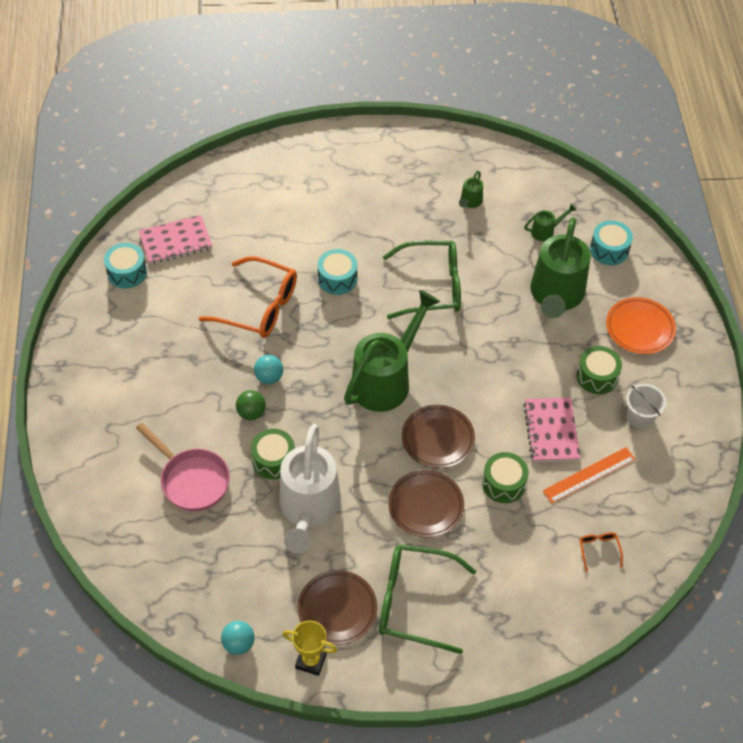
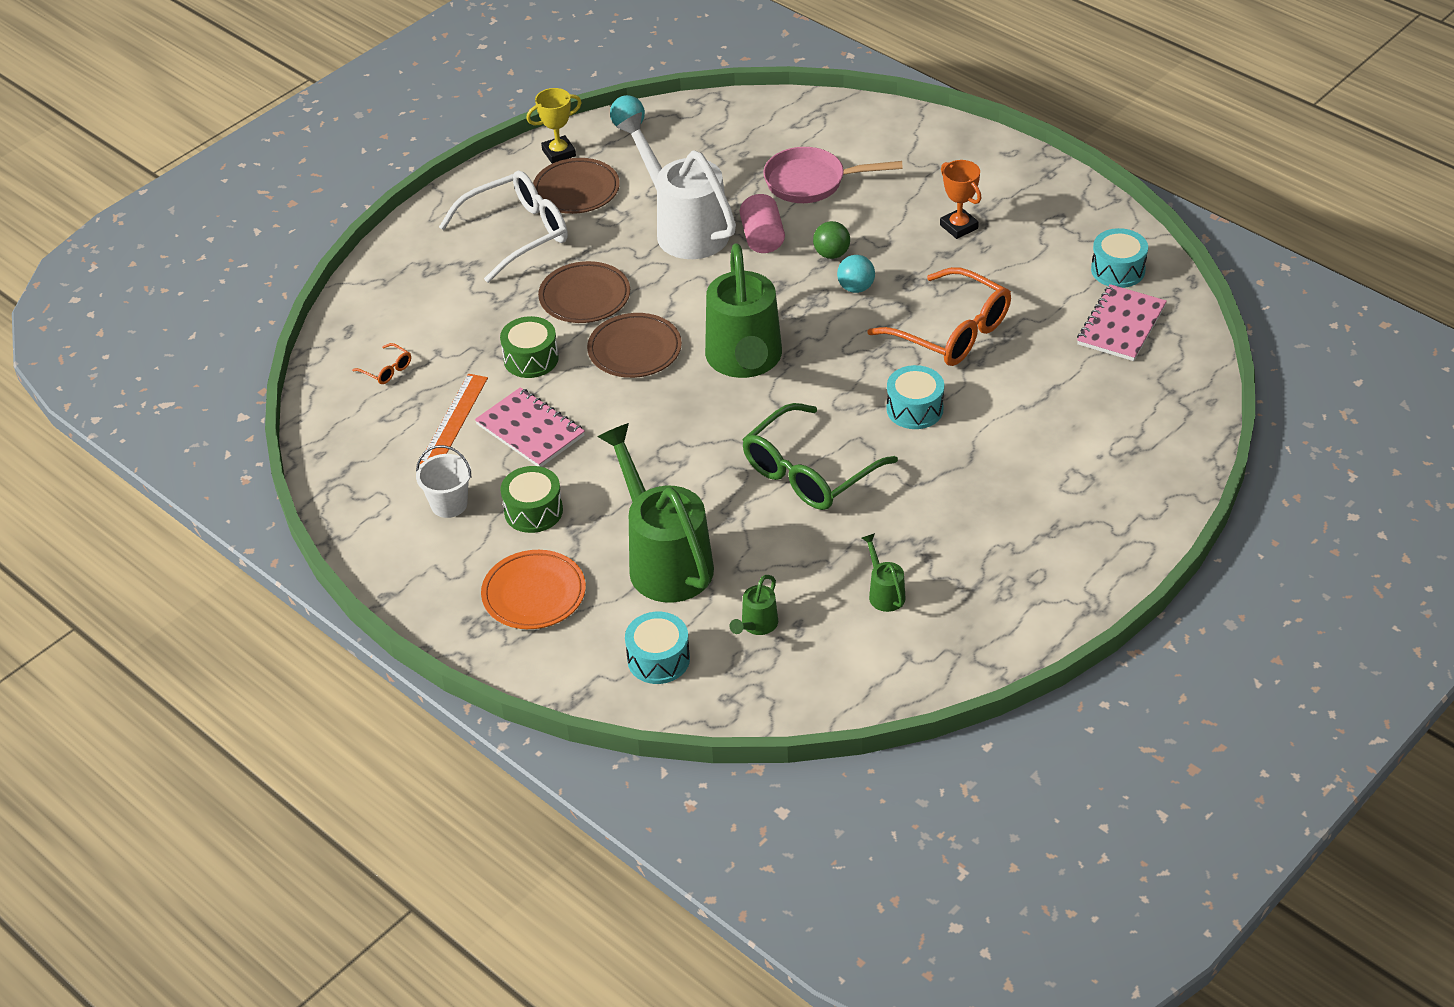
camera: 140 degrees right, 10 degrees down
(160, 370) = (958, 227): none -> orange trophy
(259, 307) = (952, 332): orange glasses -> orange glasses turned 120 degrees counterclockwise
(273, 460) = (762, 238): green drum -> pink cylinder
(414, 602) = (517, 234): green glasses -> white glasses

